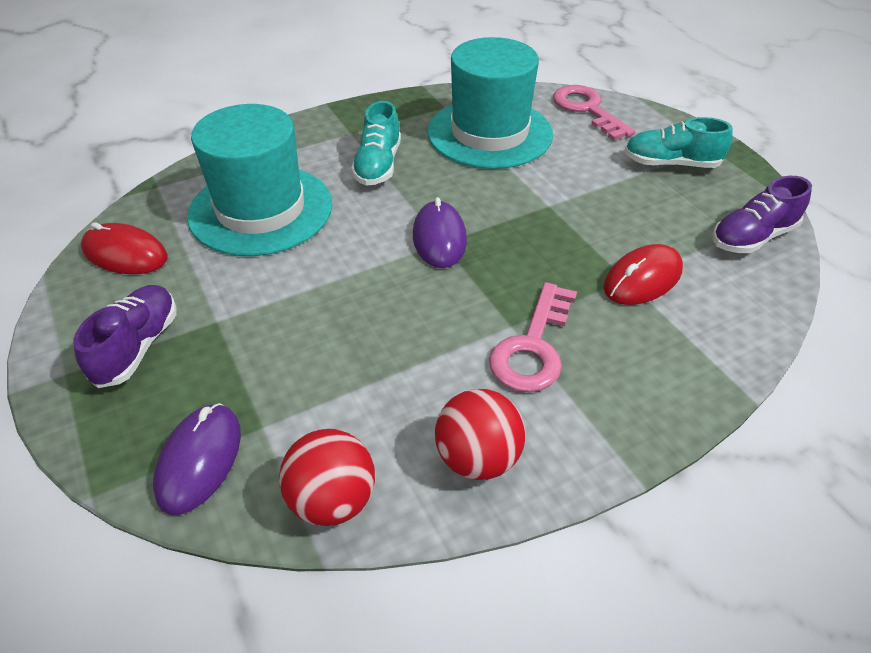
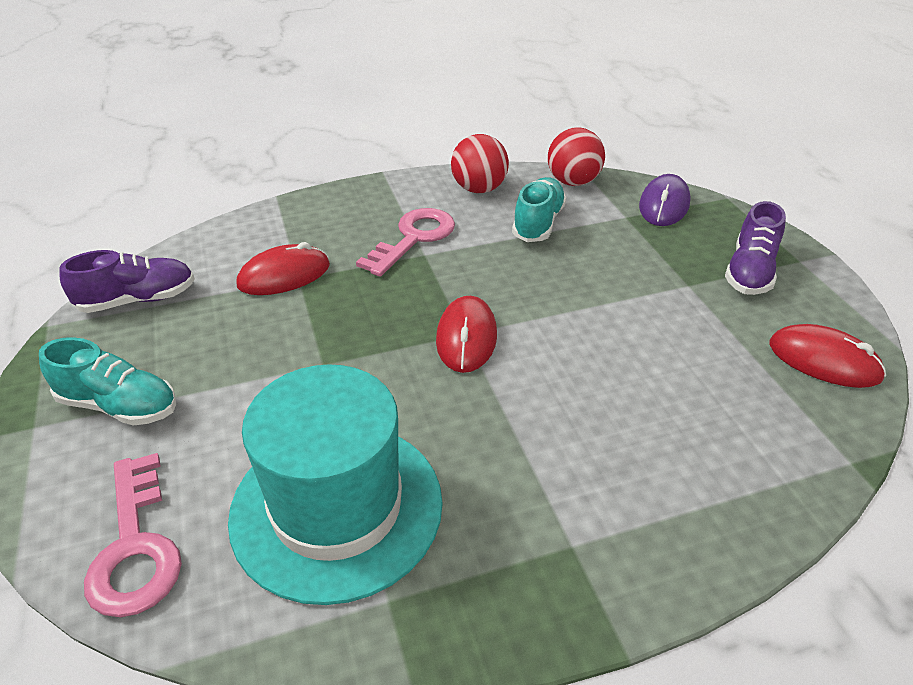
camera: 170 degrees left, 5 degrees down
(261, 209) = (684, 401): turquoise hat -> none
(378, 165) = (528, 459): turquoise shoe -> turquoise shoe (538, 223)
(439, 238) = (466, 337): purple mouse -> red mouse

